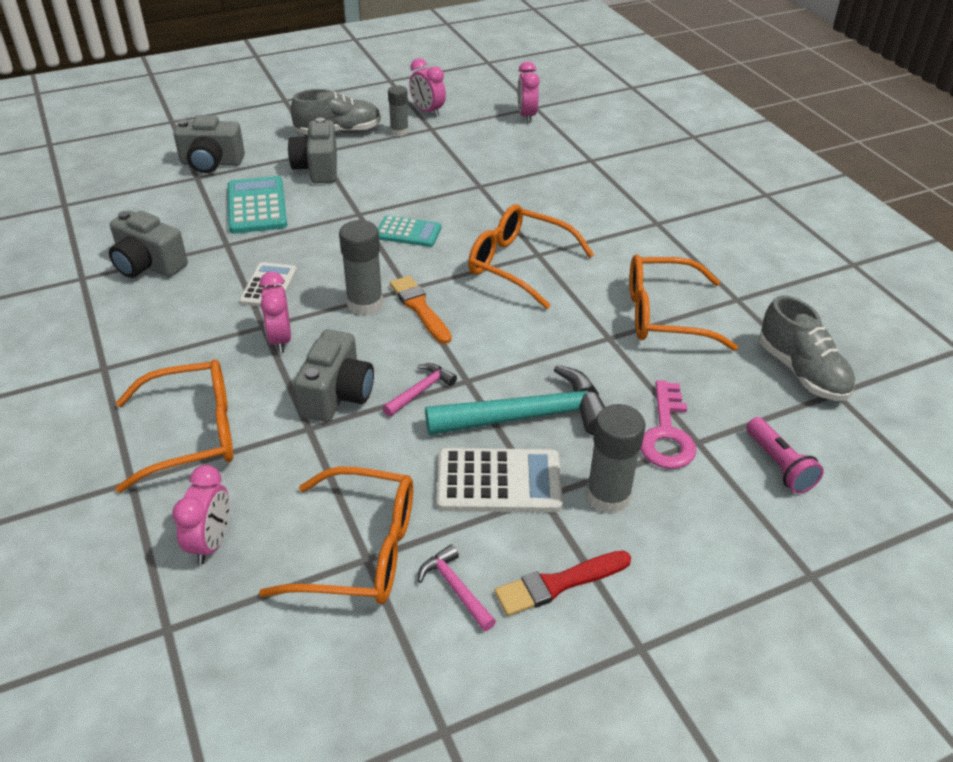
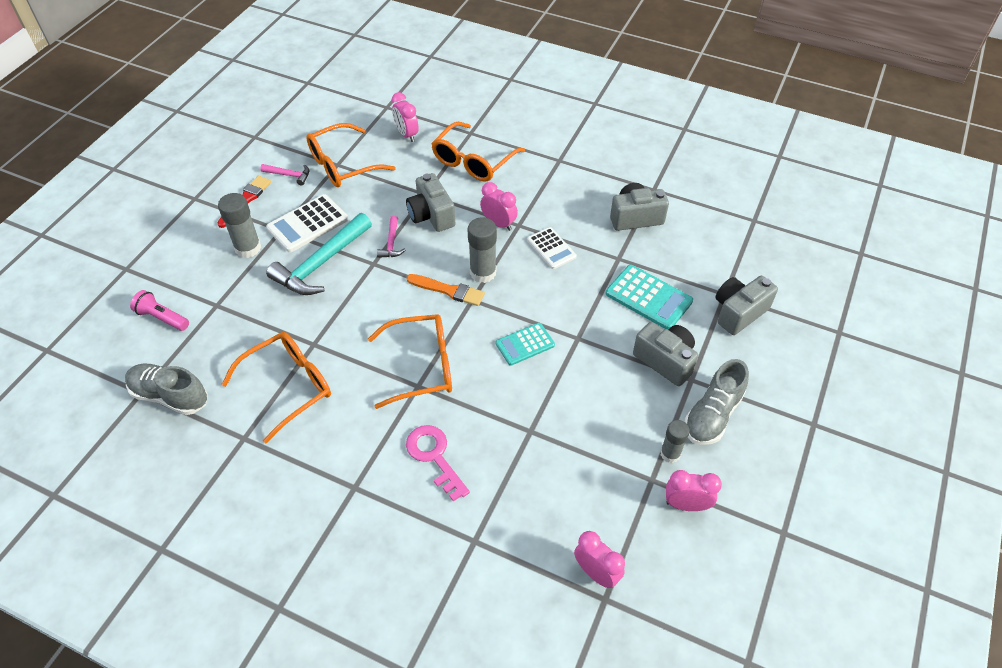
camera: 140 degrees right, 10 degrees up
(667, 434) = (236, 299): pink key -> pink key (434, 457)

